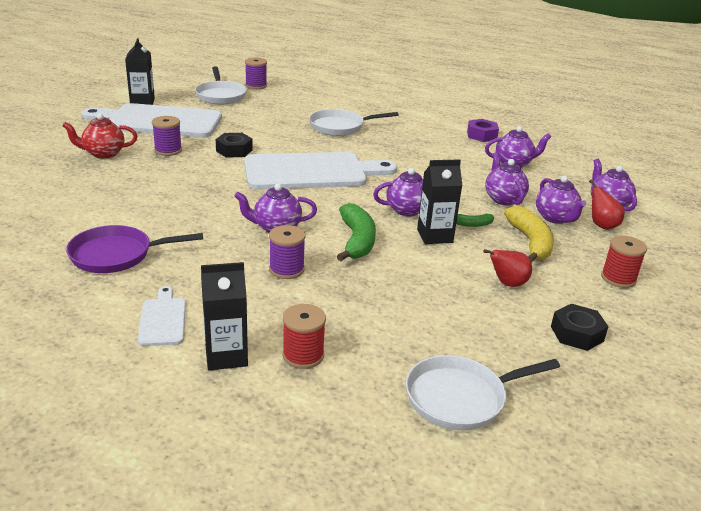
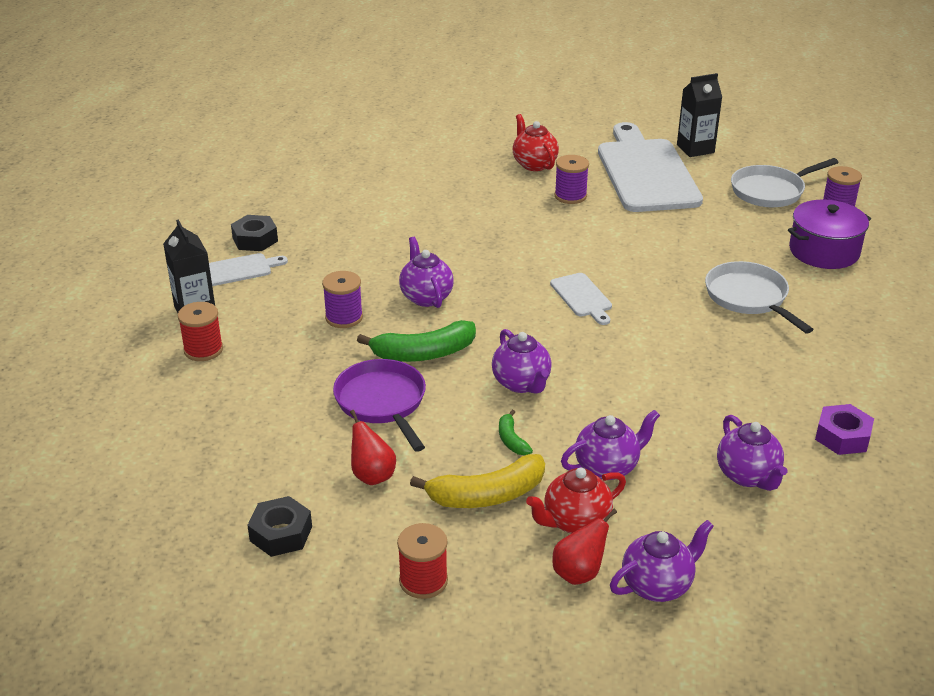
camera: 80 degrees right, 5 degrees up
(117, 255) = (333, 224): purple pan -> purple pan (382, 403)
(234, 150) = (603, 235): black nut -> black nut (255, 239)
(301, 99) = (824, 251): none -> purple pot
(311, 172) = (582, 297): white cutting board -> white cutting board, size x0.44
(434, 236) = (463, 410): black carton -> none
(461, 398) = (156, 449): white pan -> none
(555, 218) = (575, 522): purple teapot -> red teapot

